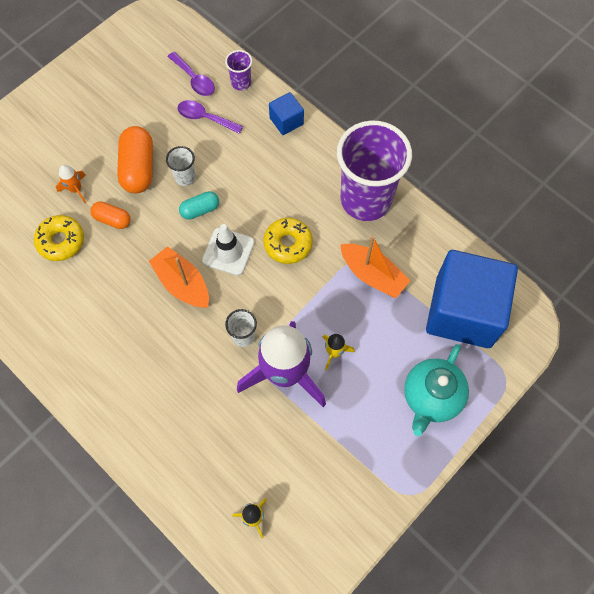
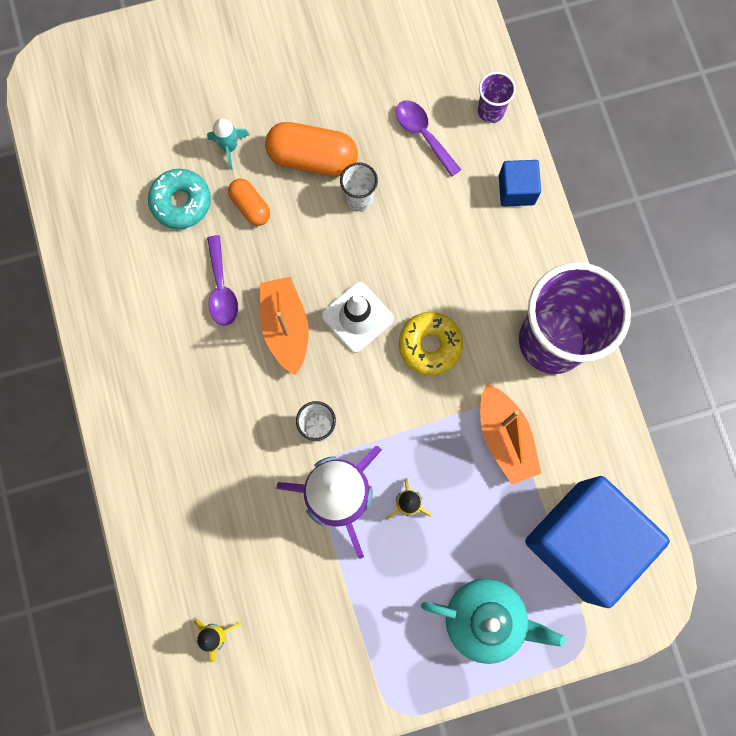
camera: 30 degrees right, 10 degrees up
(61, 241) = (181, 202): yellow donut -> turquoise donut
(76, 189) = (229, 147): orange rocket -> turquoise rocket
(138, 168) = (312, 158): orange capsule -> orange capsule turned 75 degrees clockwise
(194, 79) = (438, 77): purple spoon -> purple spoon (221, 288)
(200, 210) = (354, 248): turquoise capsule -> none
(431, 397) = (485, 618): turquoise teapot -> turquoise teapot turned 135 degrees counterclockwise

